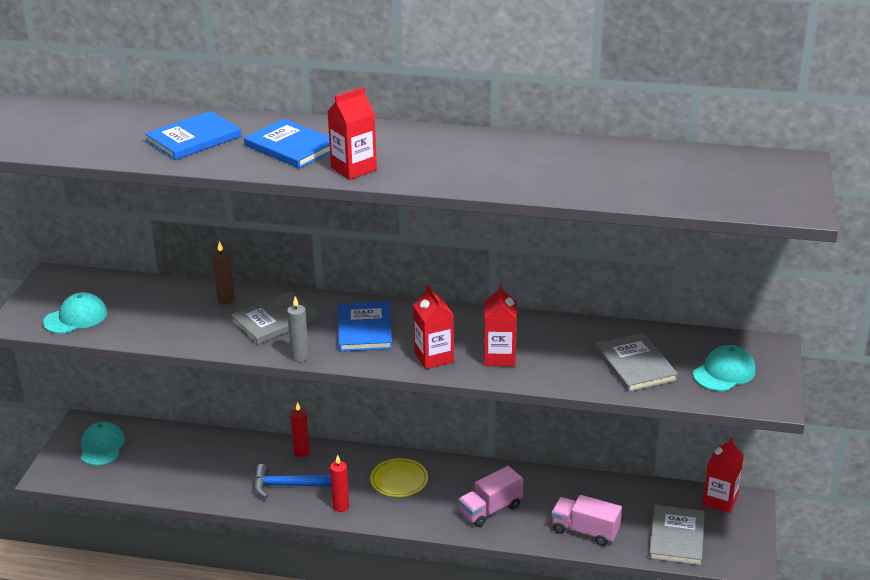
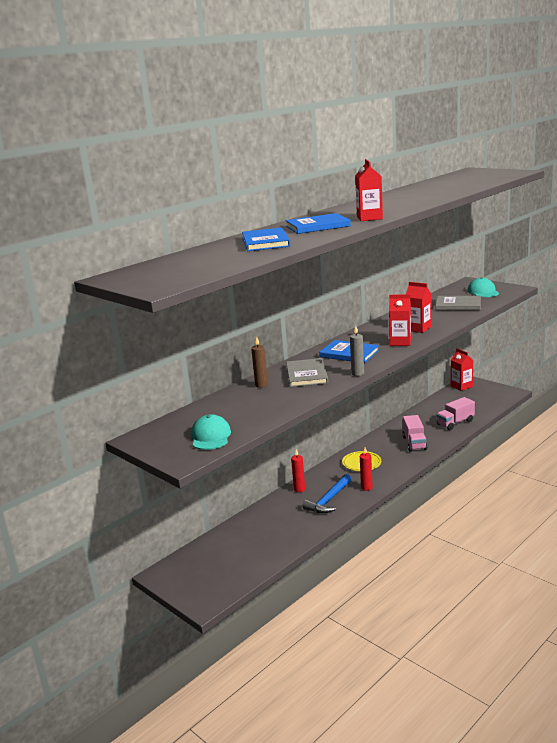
camera: 55 degrees left, 10 degrees down
(102, 446) = (199, 570): turquoise cap -> none
(676, 537) = (479, 403): grey book -> none

